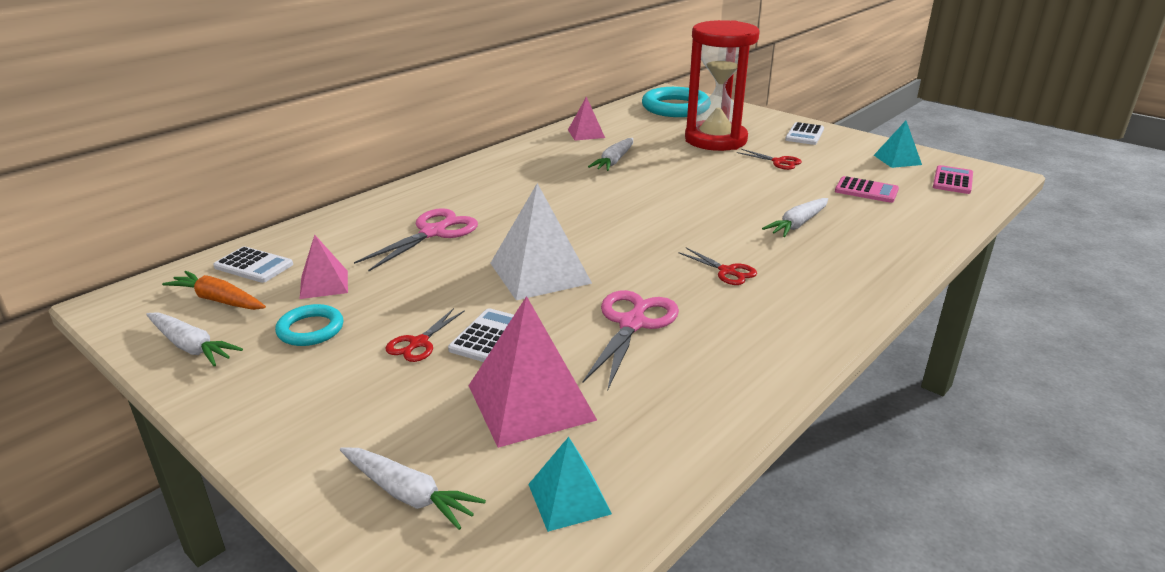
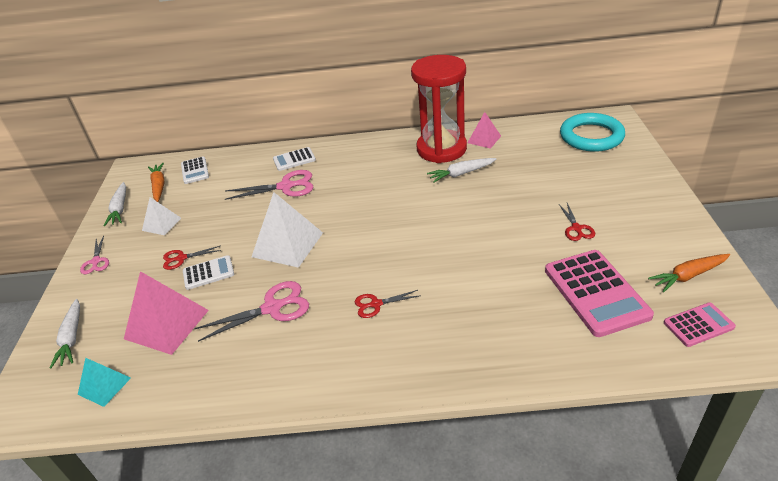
camera: 50 degrees right, 10 degrees up
(271, 410) = (96, 261): none -> pink scissors
(310, 329) = (161, 224): turquoise ring -> white pyramid
(324, 284) = (201, 198): pink pyramid -> none
(715, 140) = (565, 184): red hourglass -> red hourglass (441, 149)
(727, 271) = (376, 304): red scissors -> red scissors turned 75 degrees clockwise
(797, 224) = (485, 294): white carrot -> none
(804, 134) = (651, 209): white calculator -> white calculator (294, 159)
(866, 191) = (595, 293): pink calculator -> pink calculator, size x1.87
(897, 160) = (688, 276): turquoise pyramid -> orange carrot

